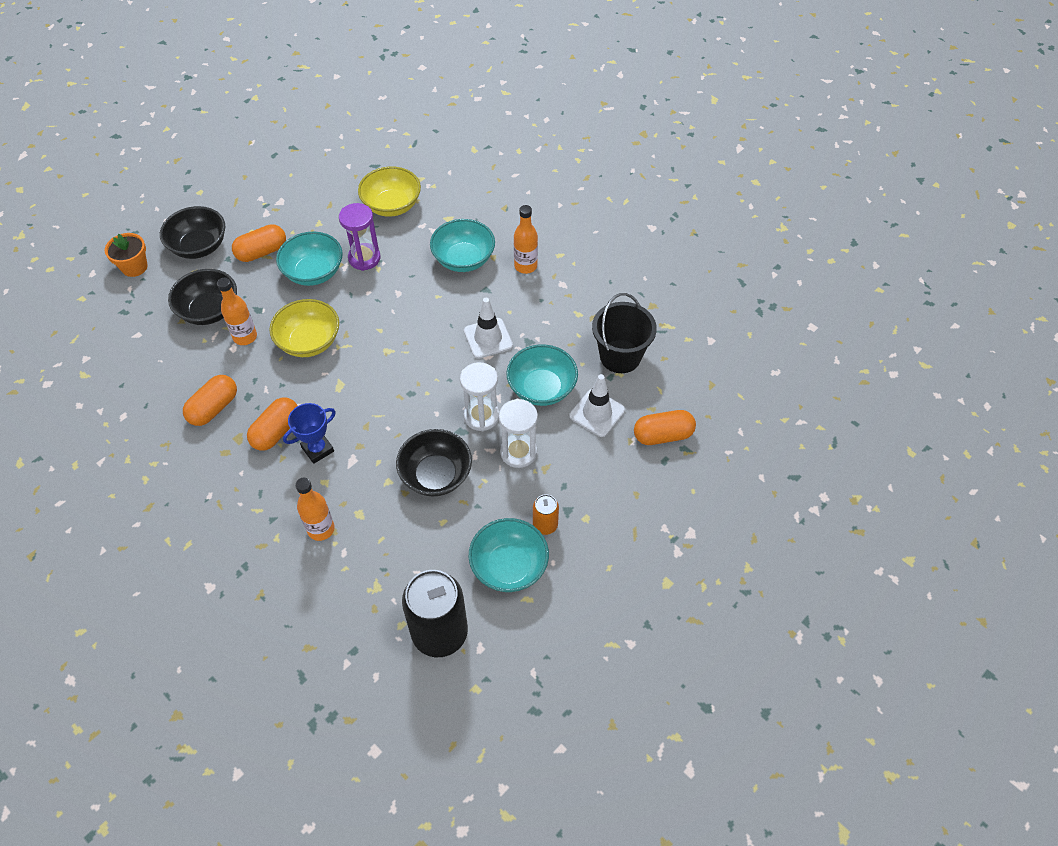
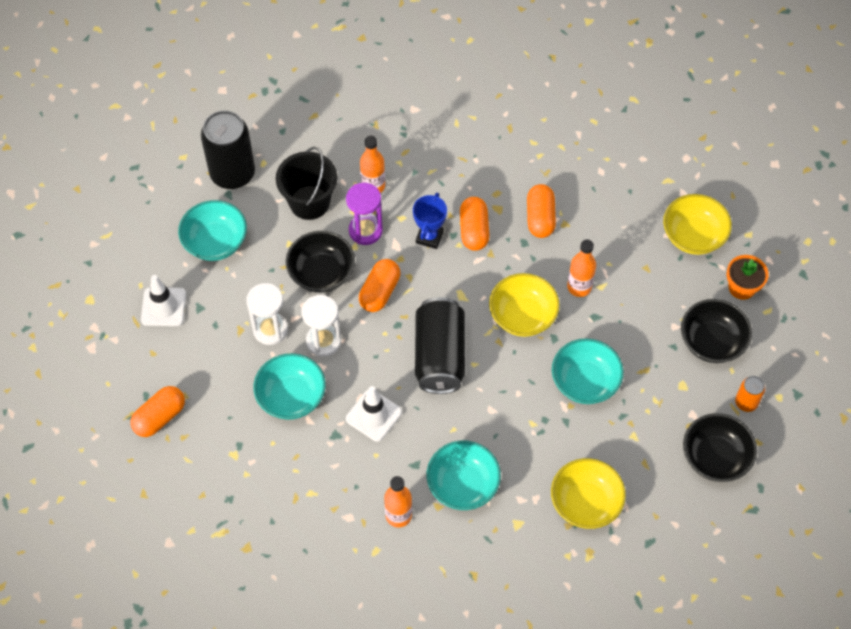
camera: 145 degrees right, 5 degrees up
(120, 321) = (693, 236): none -> yellow bowl
(209, 310) = (633, 290): black bowl -> black bowl (715, 457)
(262, 252) = (651, 372): orange capsule -> orange capsule (380, 292)
(364, 258) = (554, 426): purple hourglass -> purple hourglass (365, 230)
(400, 351) = (439, 356): none -> black can
(545, 525) = (209, 286): orange can -> orange can (746, 402)
(597, 413) = (228, 403): white traffic cone -> white traffic cone (163, 307)
(620, 356) = (243, 471): black bucket -> black bucket (309, 202)

